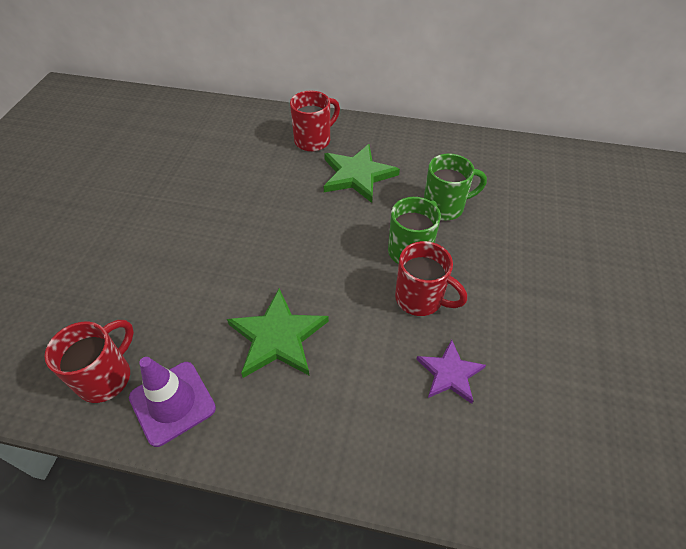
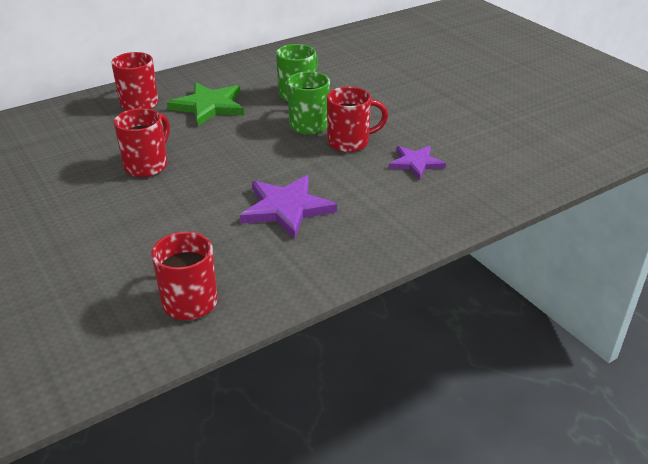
camera: 45 degrees left, 15 degrees down
(172, 403) = (265, 279): purple traffic cone -> none
(243, 211) = (147, 165): none -> red mug
(278, 337) = (286, 208): green star -> purple star

